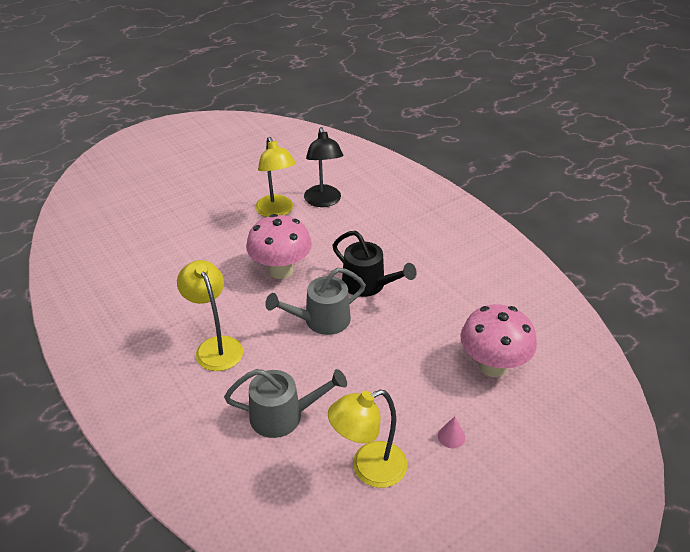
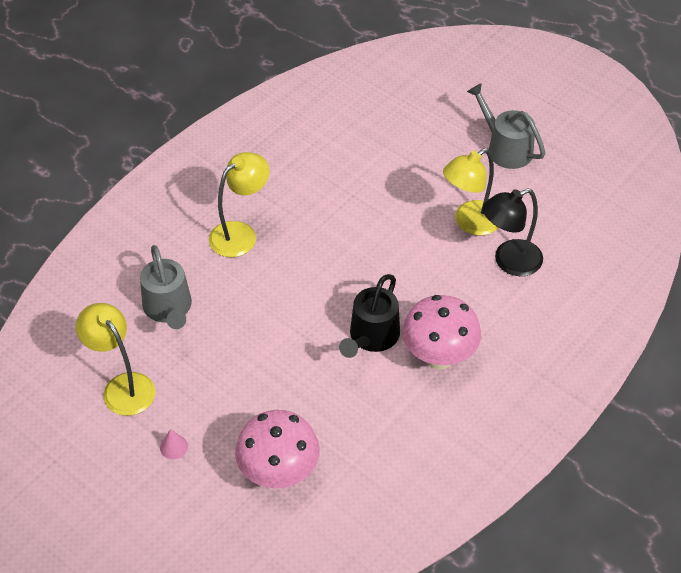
camera: 75 degrees right, 10 degrees up
(281, 270) = (367, 254): pink mushroom -> pink mushroom (439, 356)
(321, 320) = (302, 308): grey watering can -> grey watering can (505, 148)

